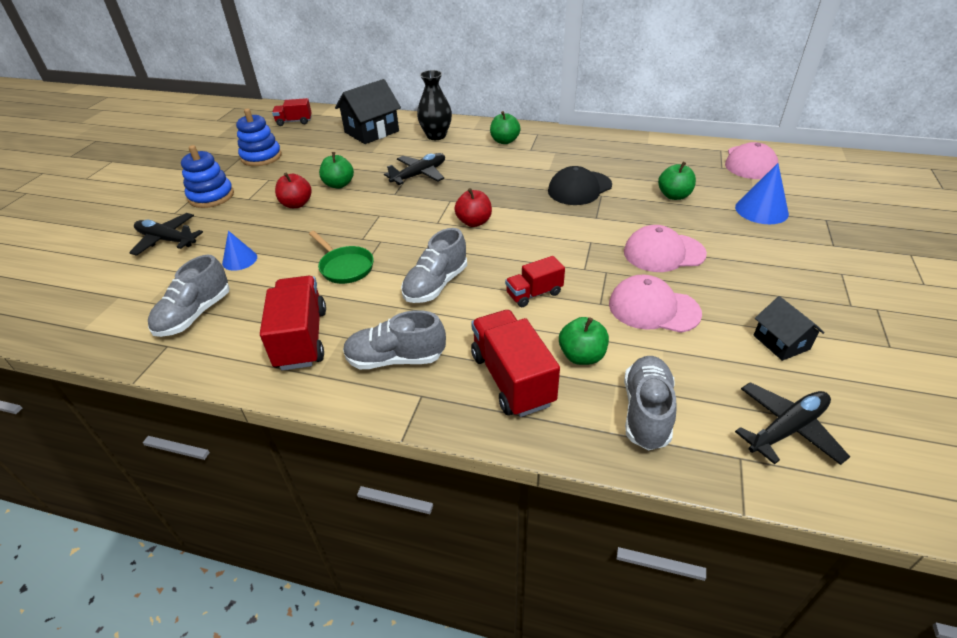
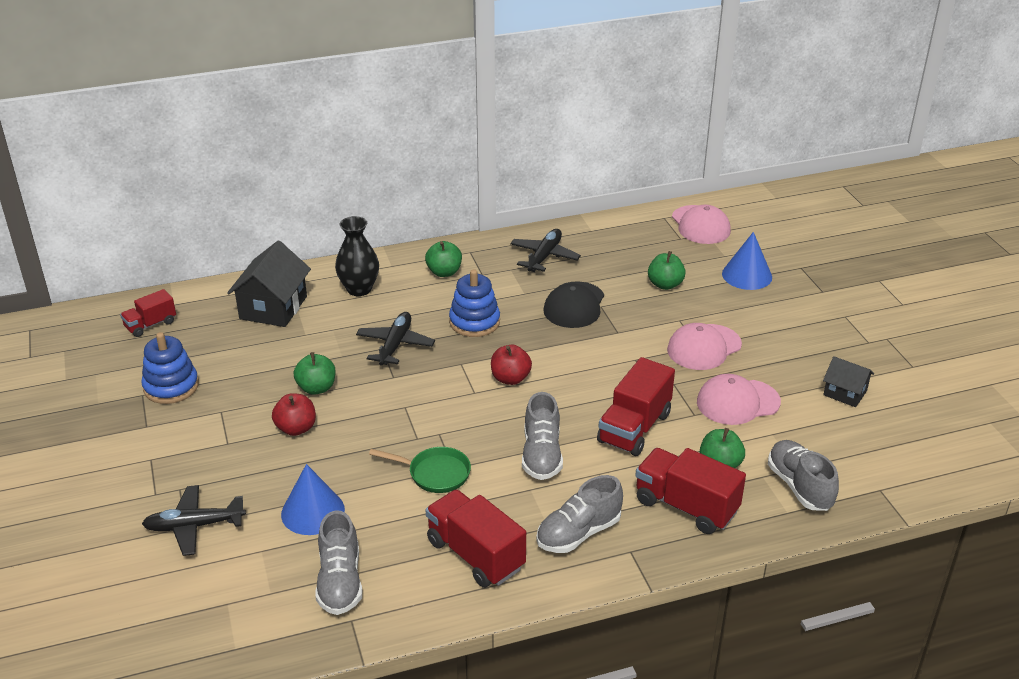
camera: 35 degrees left, 5 degrees down
(211, 196) = (175, 457): blue stacking toy -> blue stacking toy (474, 322)
(239, 260) = (313, 511): blue cone -> blue cone, size x1.56
(534, 294) = (634, 428): red truck -> red truck, size x1.69
(787, 429) = (892, 456): black plane -> black plane (544, 256)

